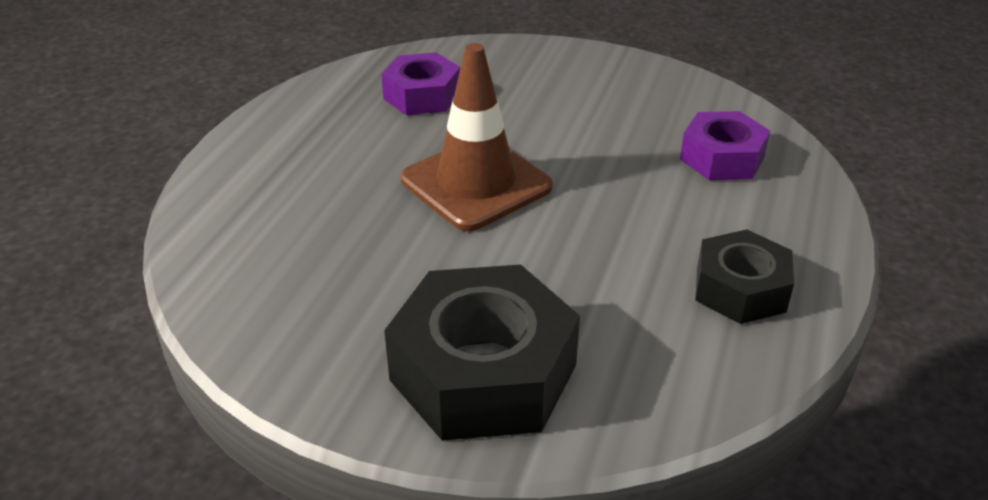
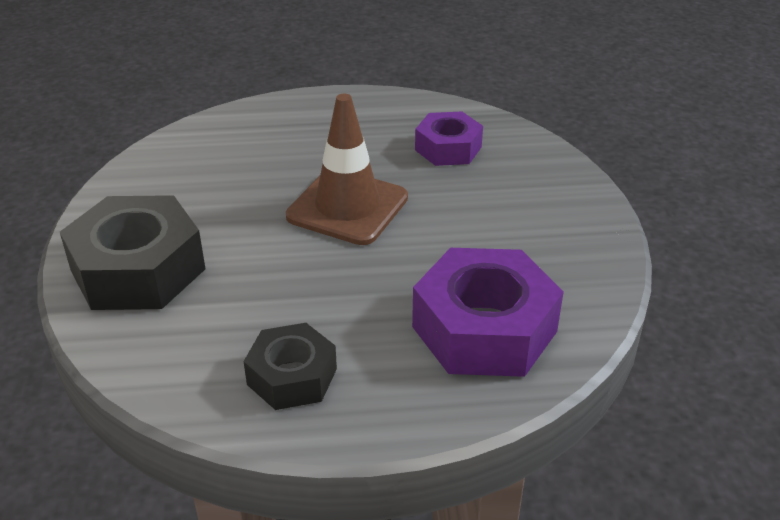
camera: 65 degrees right, 0 degrees up
(722, 158) = (484, 329): purple nut -> purple nut, size x1.68

